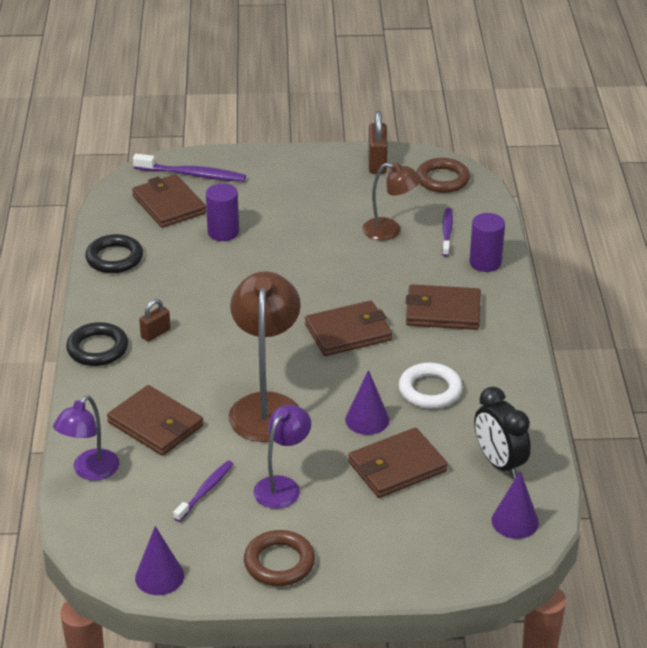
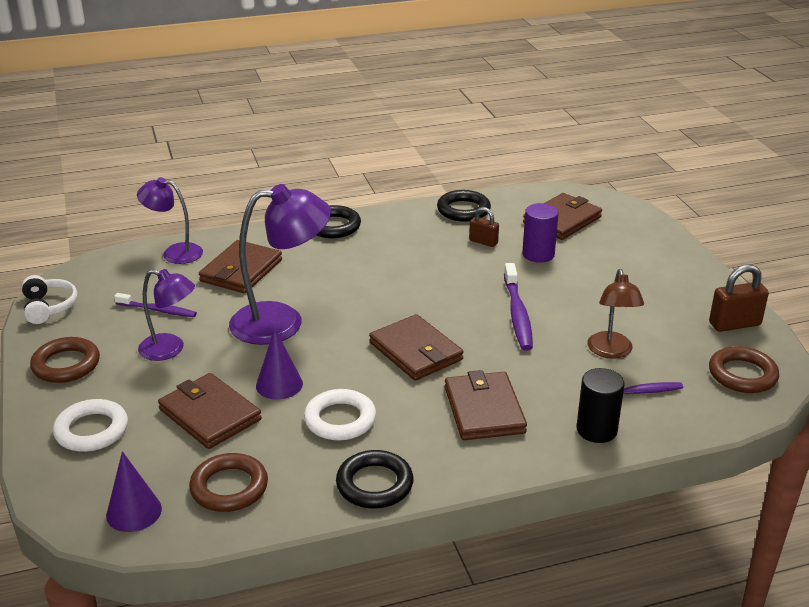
camera: 75 degrees right, 5 degrees down
(155, 333) = (365, 248): brown padlock -> brown padlock (483, 242)
(159, 576) = (49, 307): purple cone -> white headphones
(192, 174) = (620, 223): purple toothbrush -> purple toothbrush (517, 314)
(266, 406) = (282, 322): brown lamp -> purple lamp
(395, 545) = (91, 430): none -> white ring
(485, 262) = (596, 430): purple cylinder -> black cylinder
(499, 463) = (229, 487): black clock -> brown ring
(516, 383) = (374, 484): none -> black ring

